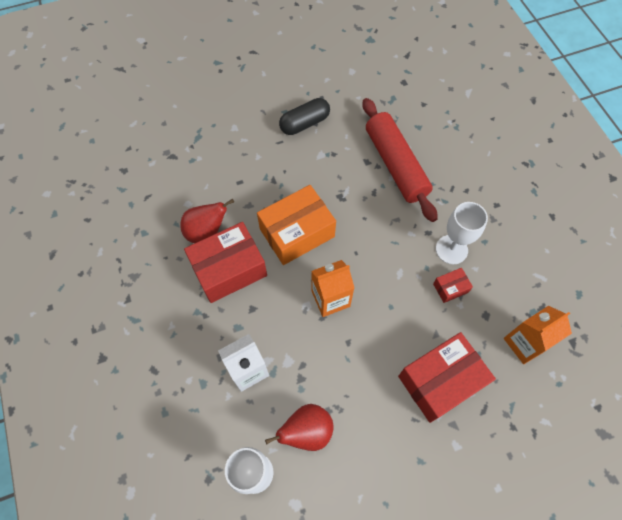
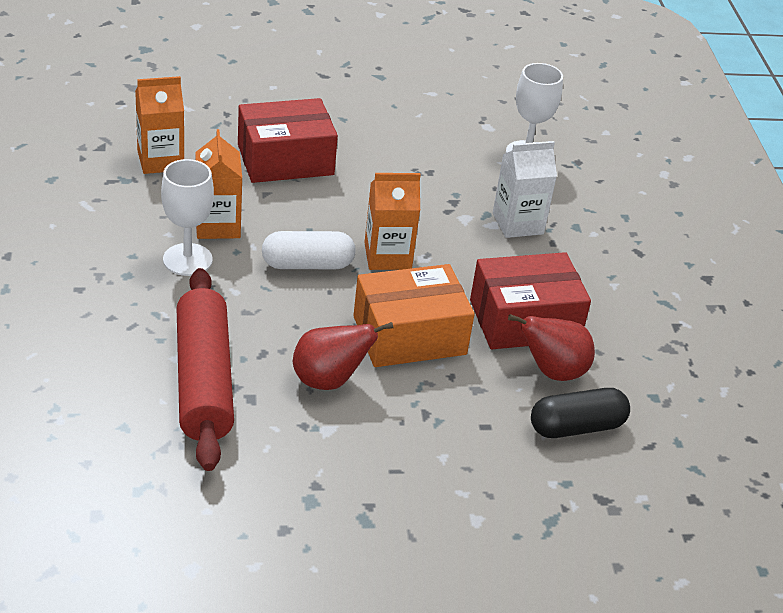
camera: 170 degrees left, 25 degrees down
(304, 123) = (336, 490): black capsule -> black capsule (576, 427)
(307, 431) = (460, 165): red pear -> red pear (329, 380)
(378, 271) = (307, 265): none -> white capsule
(450, 288) = (217, 225): red box -> orange carton

